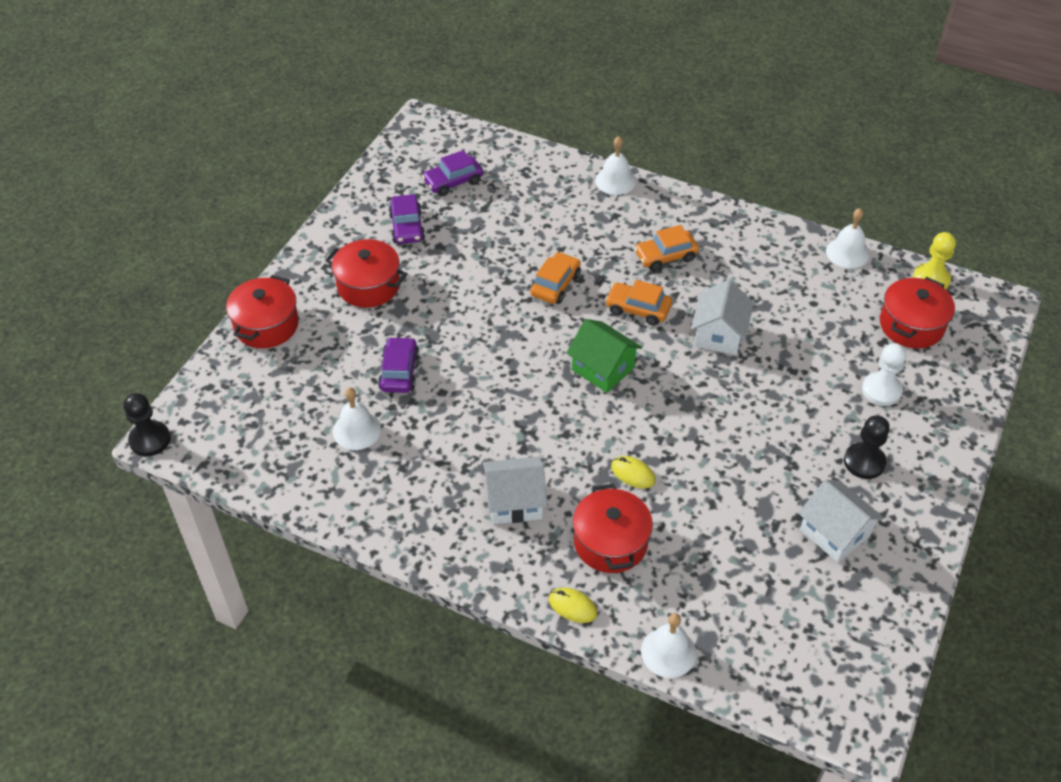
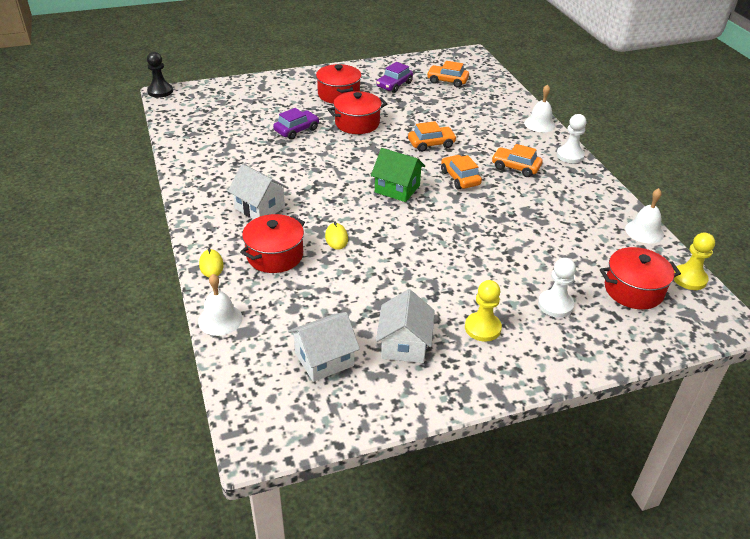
camera: 45 degrees right, 10 degrees down
(266, 325) = (271, 83): red pot -> red pot (357, 123)
(357, 430) = (241, 138): white bell -> none
(453, 182) = (447, 81): purple car -> orange car
(603, 369) = (397, 189): green house -> green house turned 60 degrees counterclockwise
(690, 204) = (570, 155): none -> white pawn
(719, 334) = (490, 216): white house -> white house (324, 359)
(864, 462) = (482, 328): black pawn -> yellow pawn

